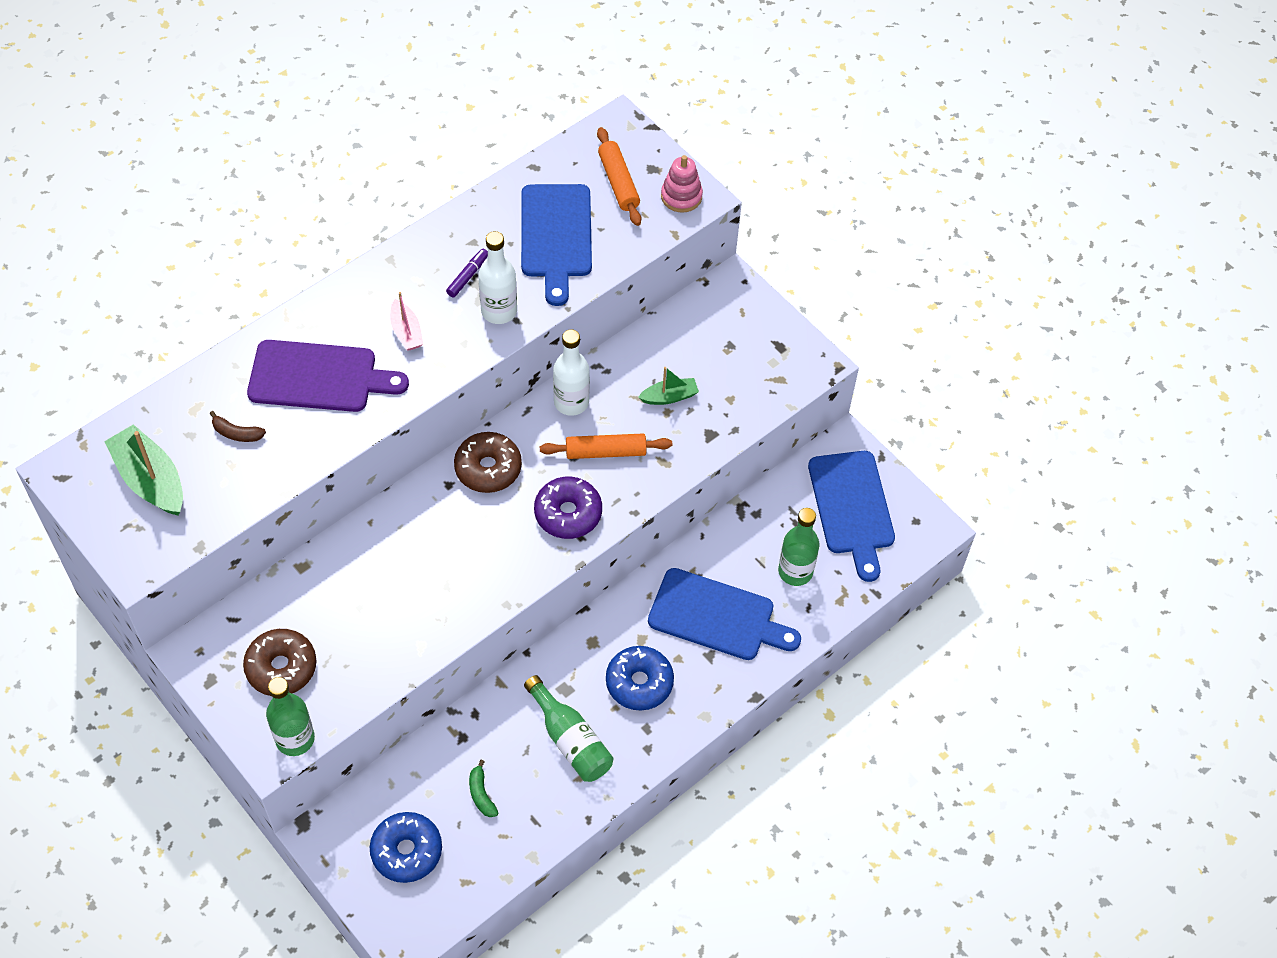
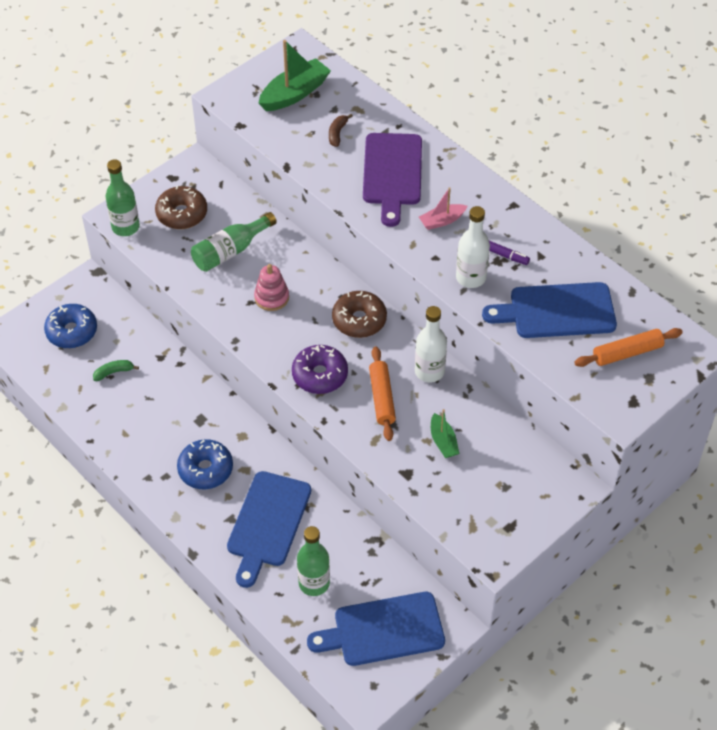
camera: 90 degrees right, 5 degrees down
(570, 740) = (156, 425): green bottle -> green bottle (230, 251)
(681, 196) = (620, 400): pink stacking toy -> pink stacking toy (271, 297)

